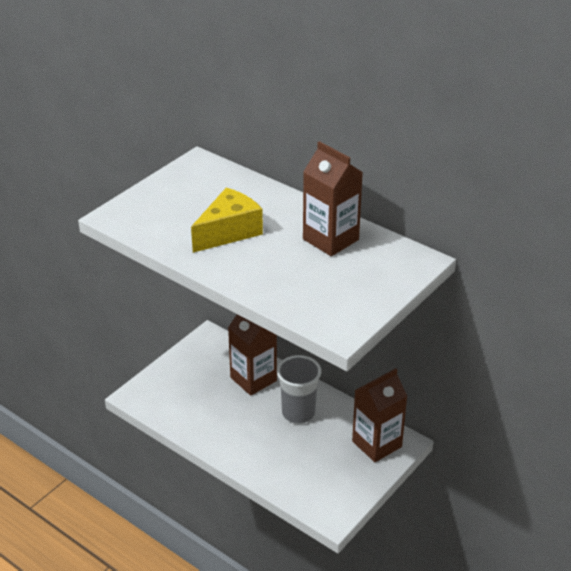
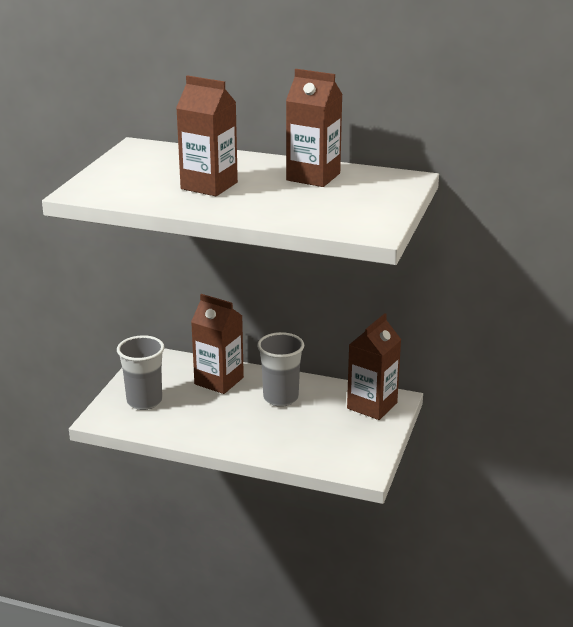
camera: 20 degrees left, 10 degrees down
(179, 386) = (144, 401): none -> grey cup
(229, 232) = (209, 186): yellow cheese -> brown carton

